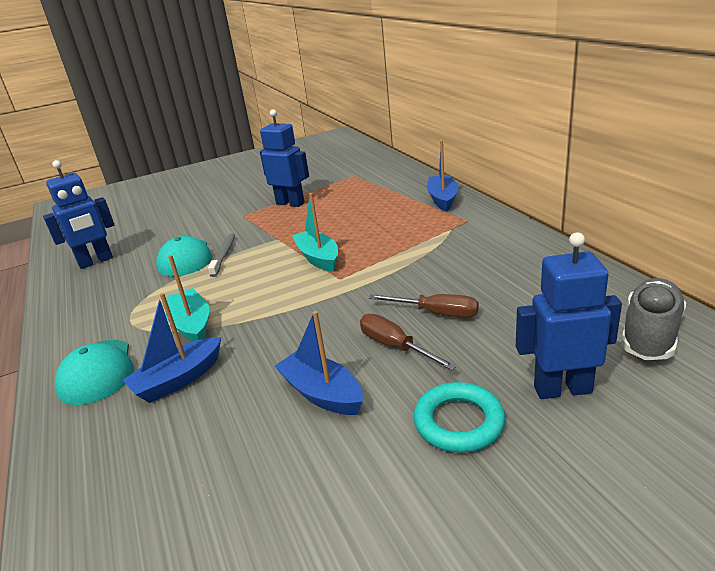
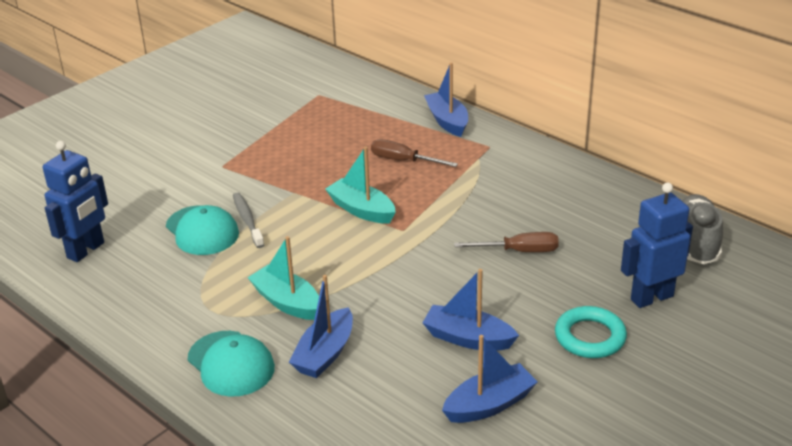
camera: 25 degrees left, 5 degrees up
(288, 480) = (489, 404): none -> blue boat
(290, 203) = (270, 143): blue robot -> none
(395, 347) = (503, 288): brown screwdriver -> brown screwdriver (403, 161)

